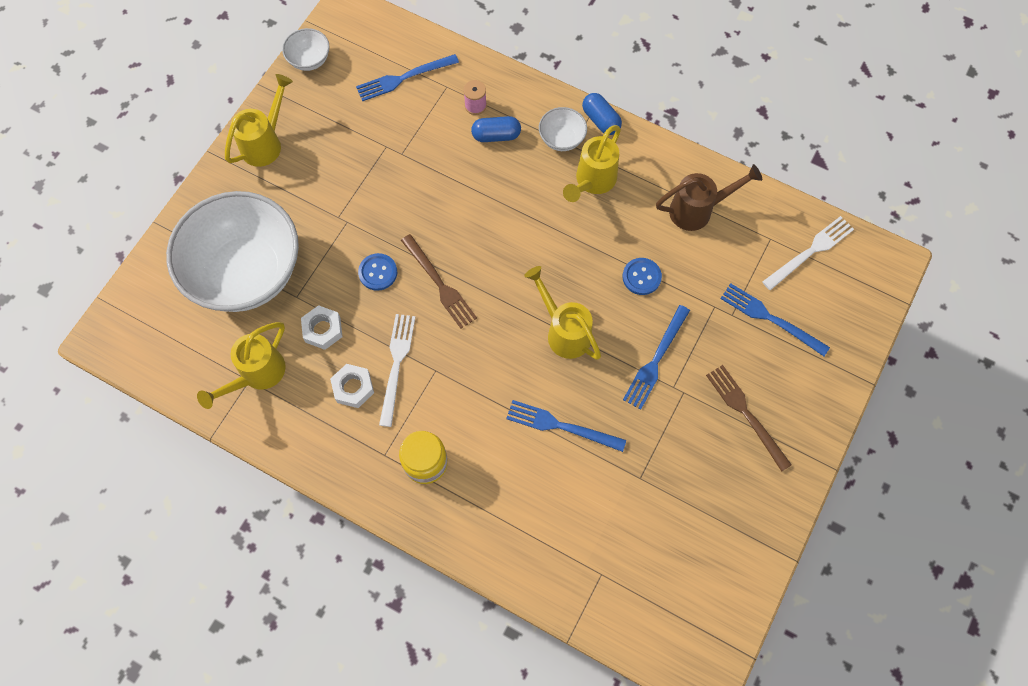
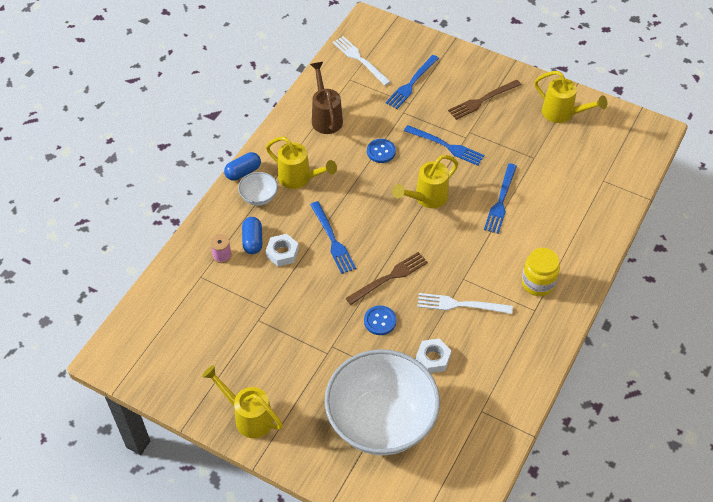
camera: 90 degrees left, 15 degrees down
(257, 375) = (476, 405): yellow watering can -> yellow watering can (563, 114)
(309, 60) = (160, 386): white bowl -> none
(353, 388) = (482, 334): white nut -> white nut (282, 253)
(403, 78) = (188, 309): blue fork -> blue fork (332, 240)

